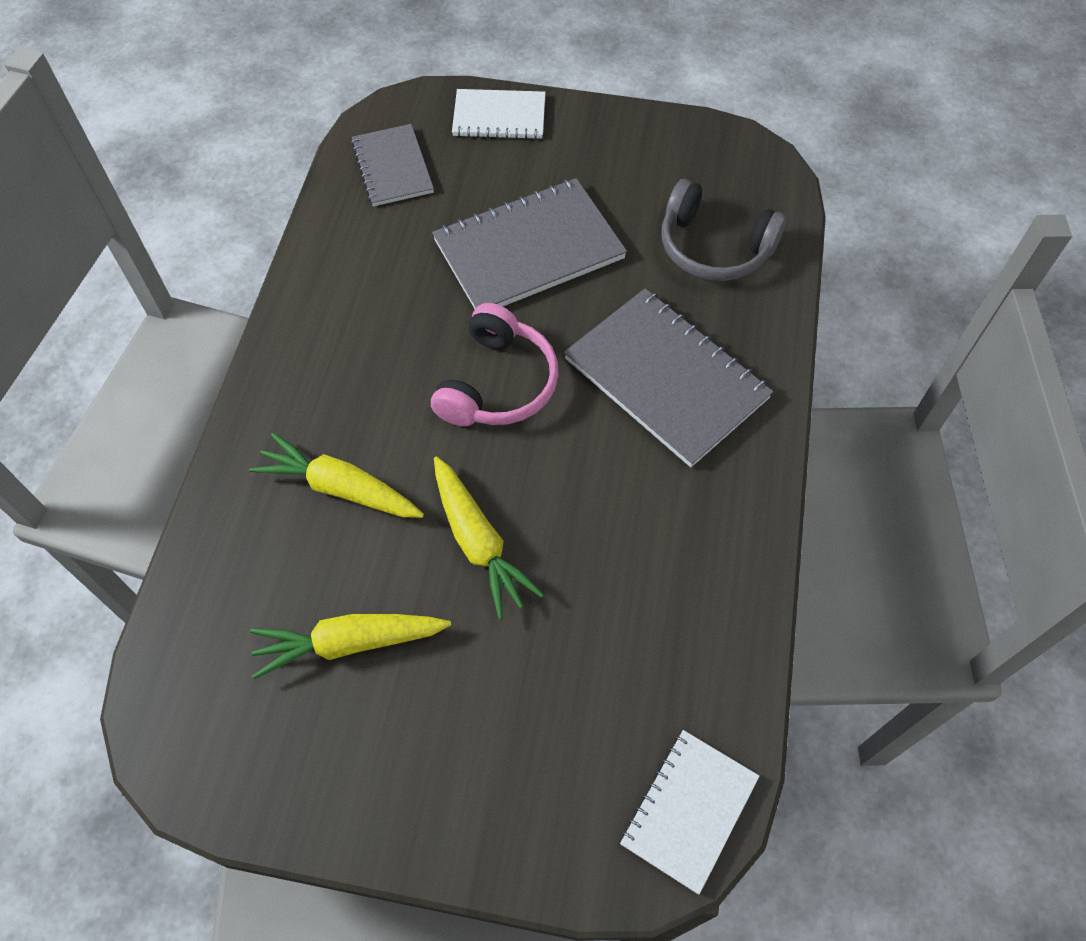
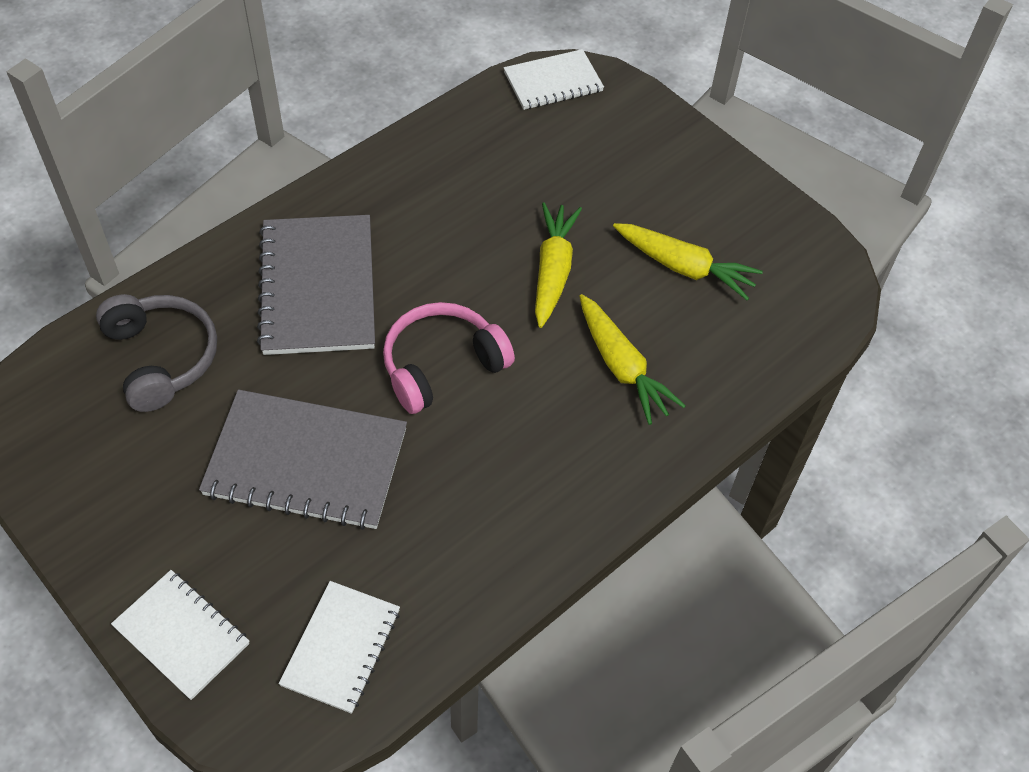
camera: 145 degrees left, 5 degrees down
(392, 167) = (341, 647): grey notebook -> white notebook

